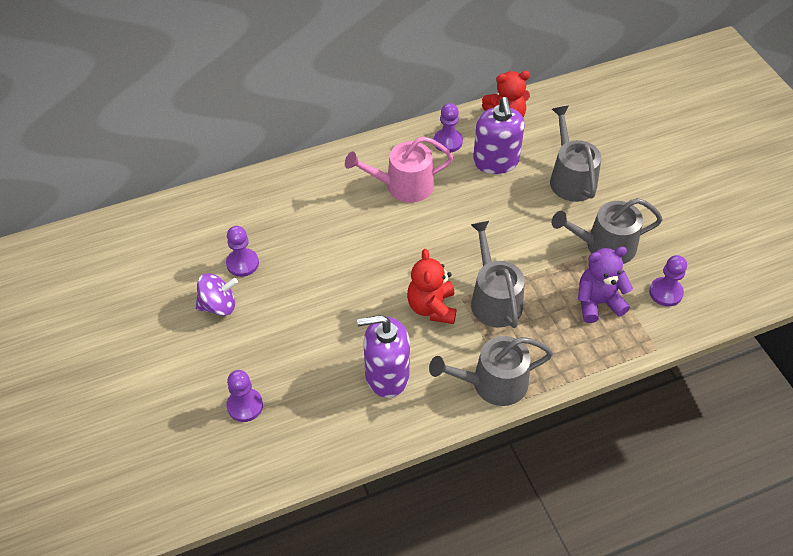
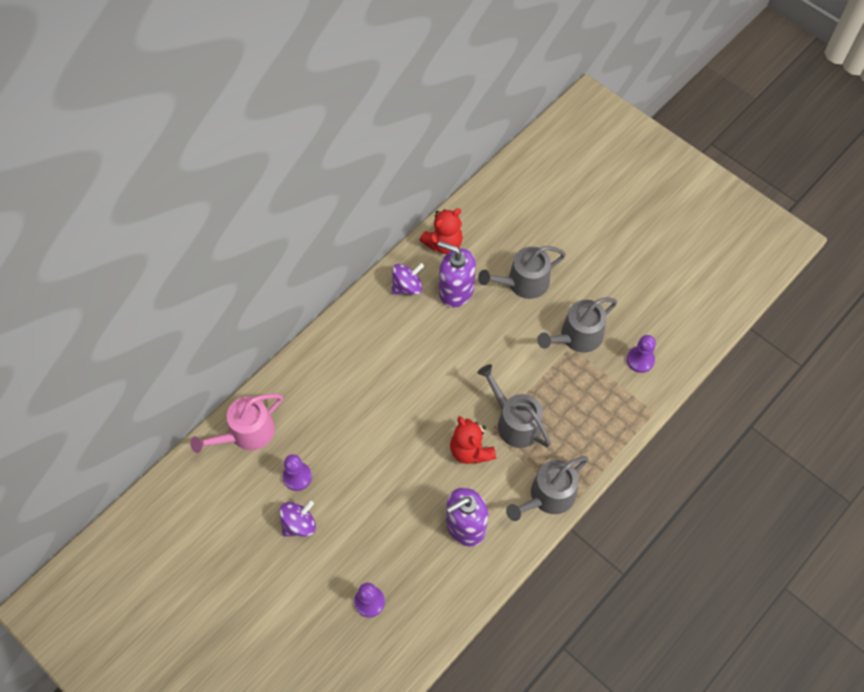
camera: 25 degrees left, 10 degrees up
(403, 186) = (391, 346): pink watering can -> pink watering can (247, 433)
(447, 142) = (407, 287): purple pawn -> purple spinning top
(496, 162) = (456, 291): purple soap dispenser -> purple soap dispenser turned 150 degrees clockwise
(570, 178) = (523, 283): grey watering can -> grey watering can turned 75 degrees counterclockwise
(598, 302) = (594, 391): purple teddy bear -> none

